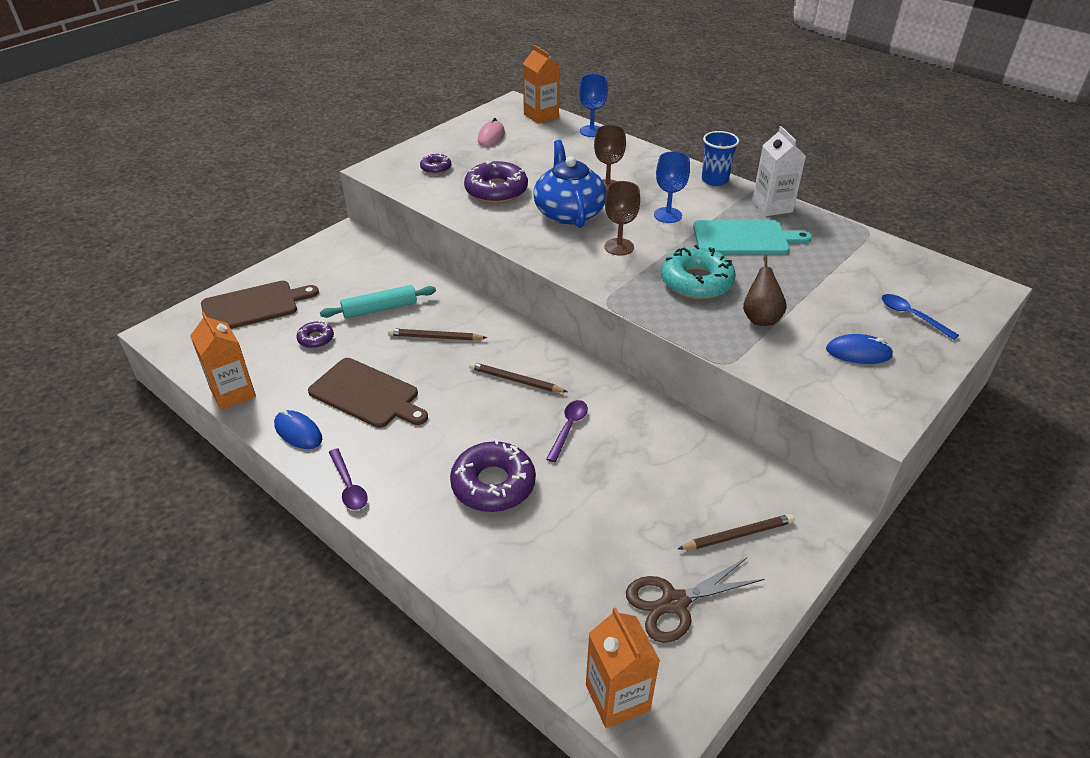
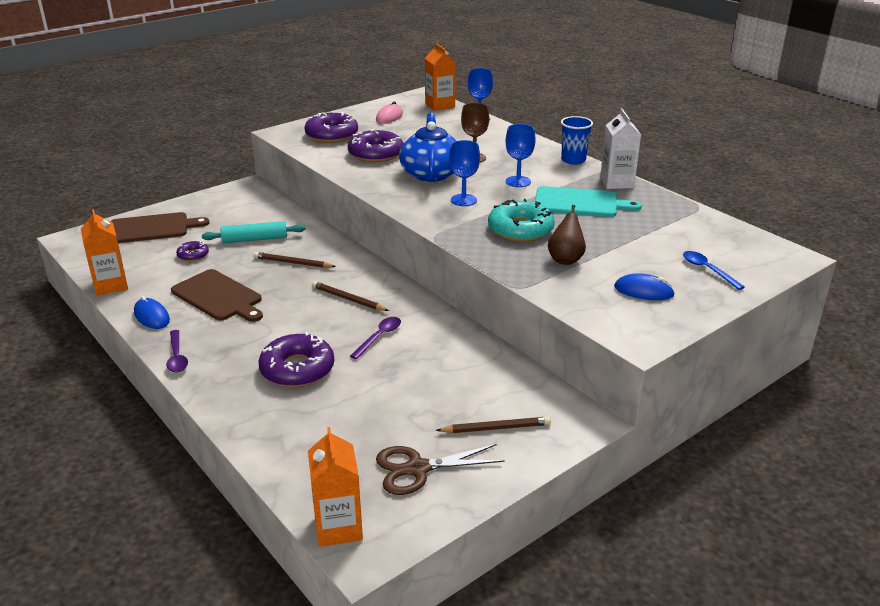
camera: 10 degrees right, 10 degrees down
(436, 168) = (331, 135): purple donut -> purple donut, size x1.95
(619, 247) = (463, 200): brown goblet -> blue goblet

